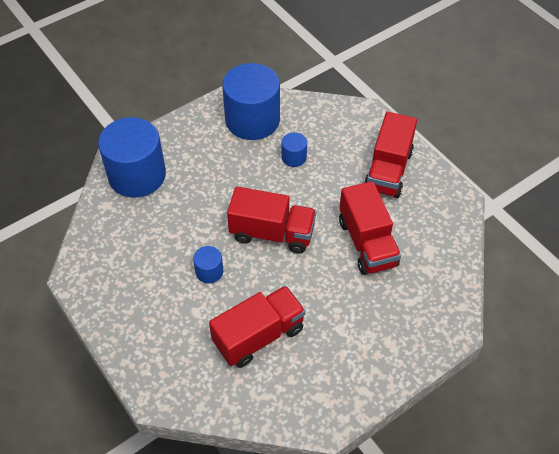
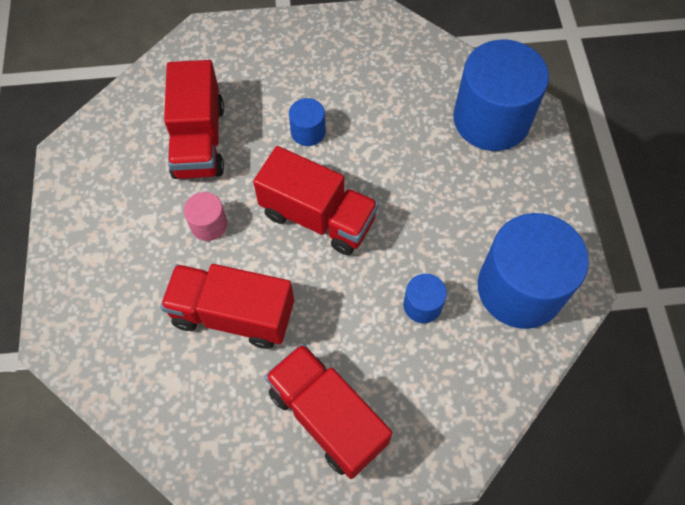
camera: 120 degrees right, 10 degrees up
(272, 233) = (317, 217): red truck -> red truck turned 105 degrees counterclockwise
(319, 290) = (209, 225): none -> pink cylinder

